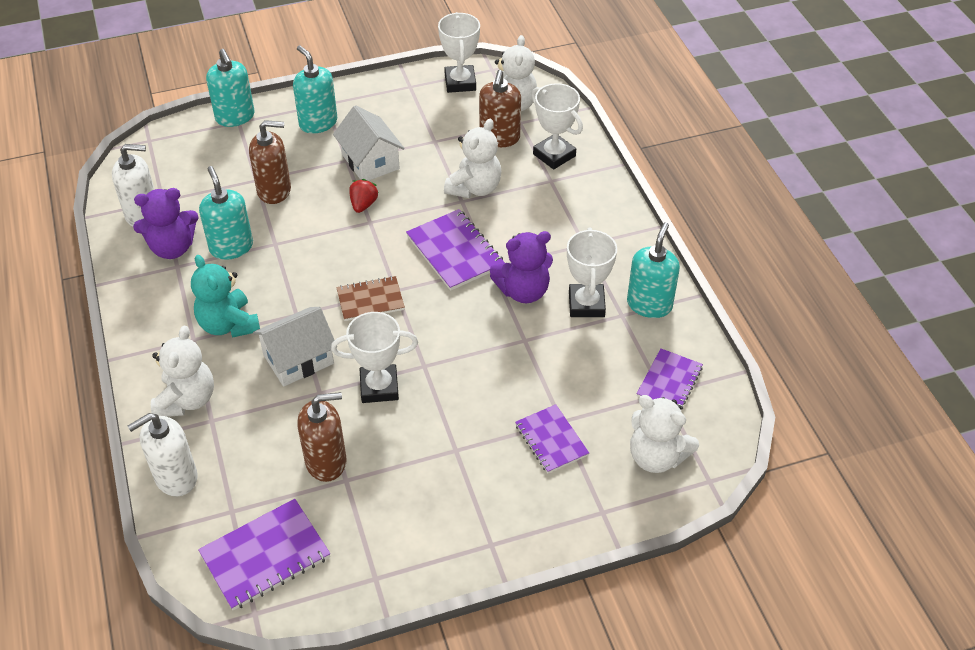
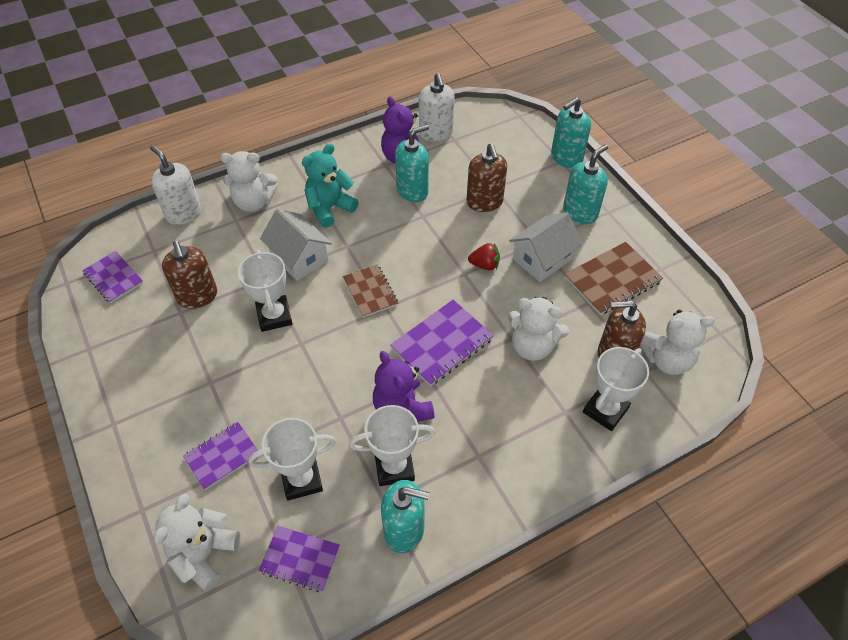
camera: 80 degrees right, 5 degrees up
(265, 556) = (113, 278): purple notebook -> purple notebook, size x0.67
(412, 120) = (612, 280): none -> brown notebook
(460, 82) = (685, 309): white trophy -> white trophy (301, 479)

